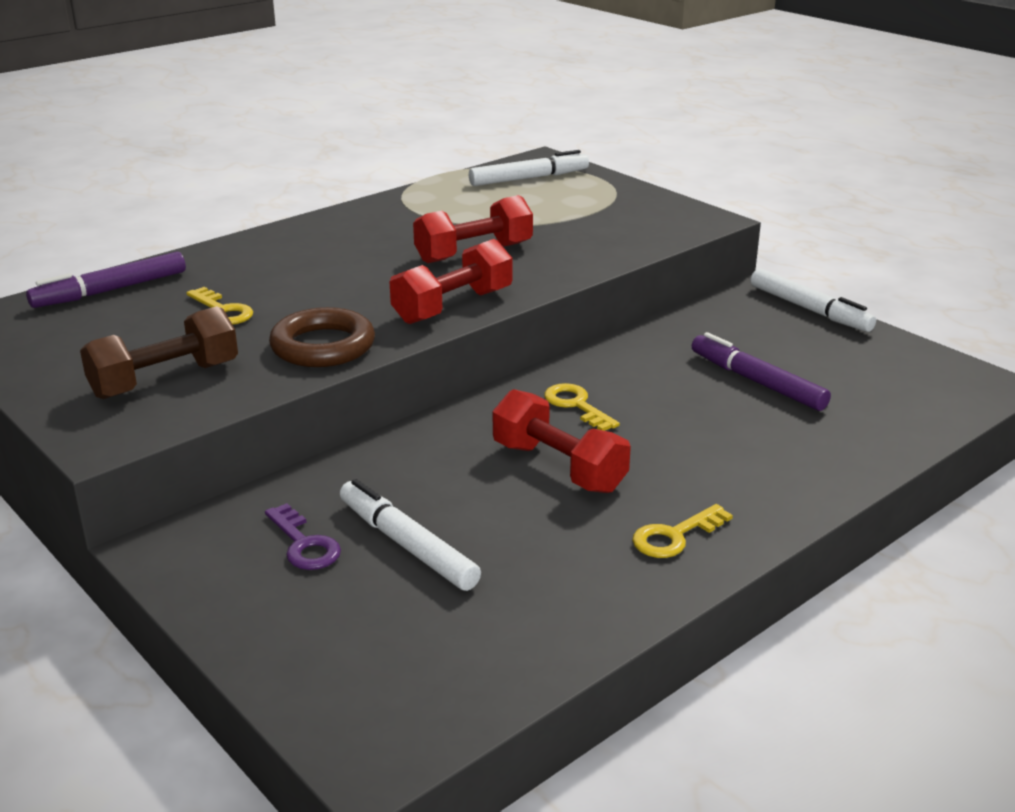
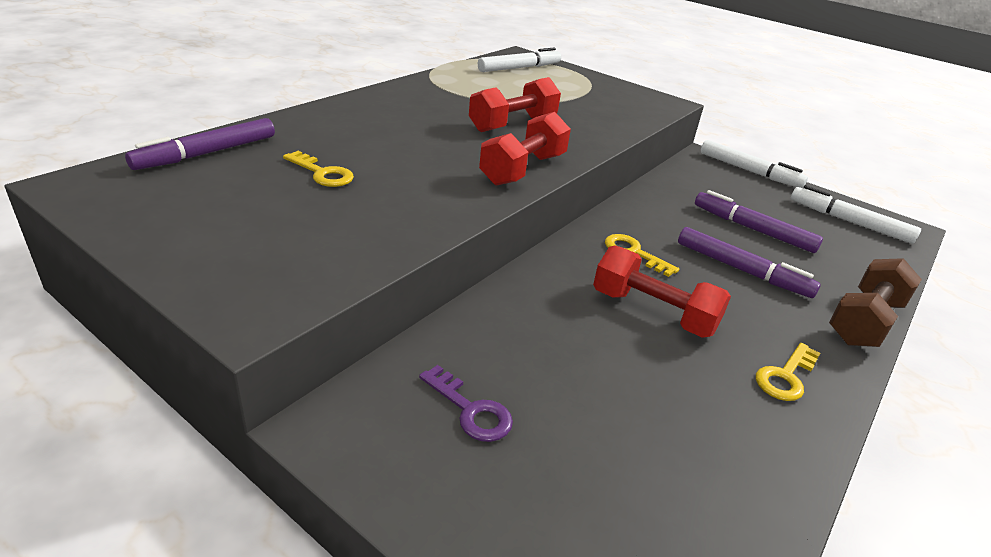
camera: 15 degrees left, 5 degrees up
(165, 380) = (294, 244): brown dumbbell -> brown dumbbell (864, 321)
(323, 346) = (431, 207): brown ring -> none
(407, 545) = (567, 403): white marker -> white marker (849, 222)
(704, 428) = (742, 270): none -> purple marker

